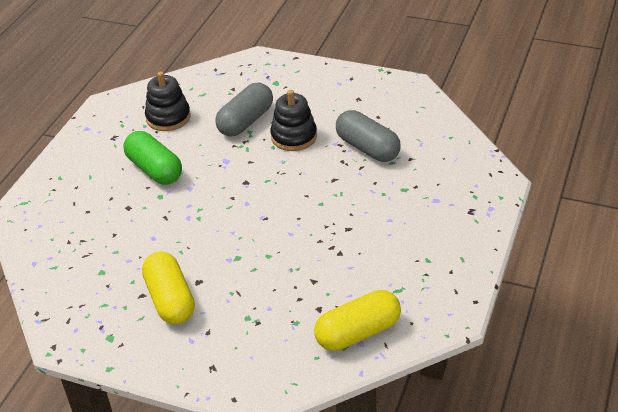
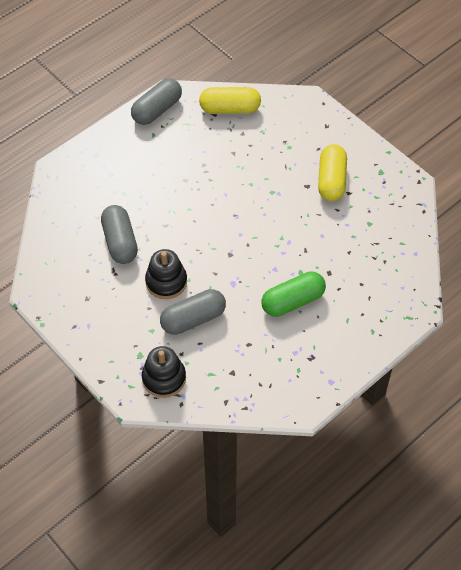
camera: 155 degrees left, 15 degrees up
(155, 169) = (293, 301): green capsule -> green capsule turned 75 degrees clockwise
(168, 117) = (255, 358): black stacking toy -> black stacking toy (164, 378)
(449, 290) = (157, 110): none -> grey capsule

